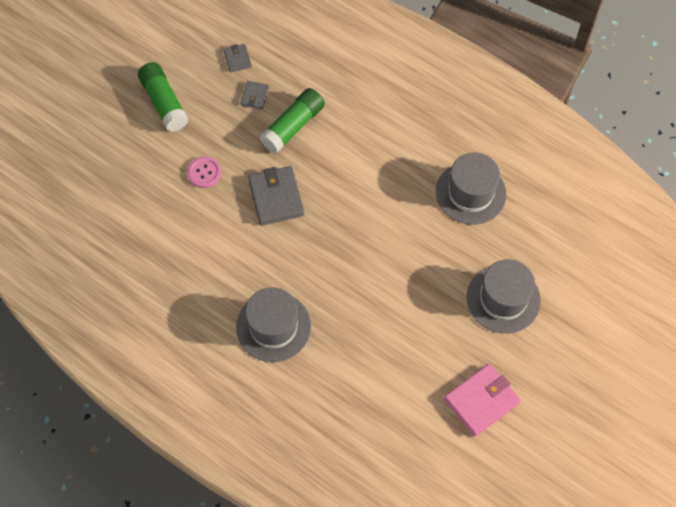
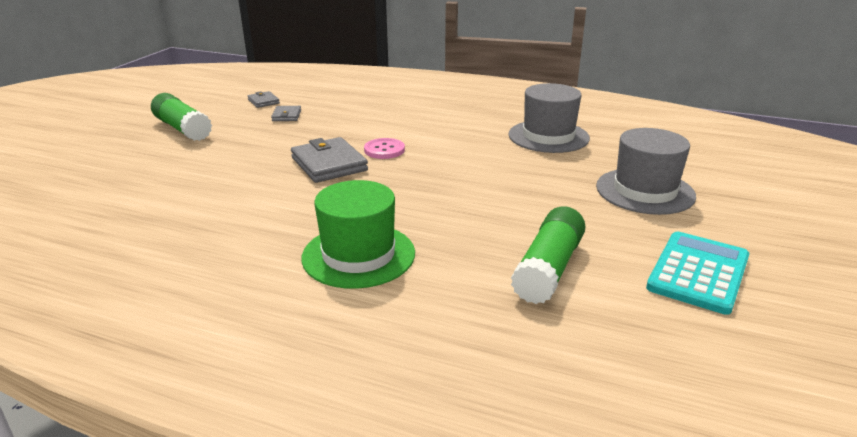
camera: 15 degrees left, 35 degrees down
(204, 173) = (235, 160): pink button -> pink button (384, 150)
(273, 327) = (358, 255): grey hat -> green hat
(293, 126) = (334, 125): green glue stick -> green glue stick (548, 268)
(481, 401) = (698, 272): pink wallet -> turquoise calculator

